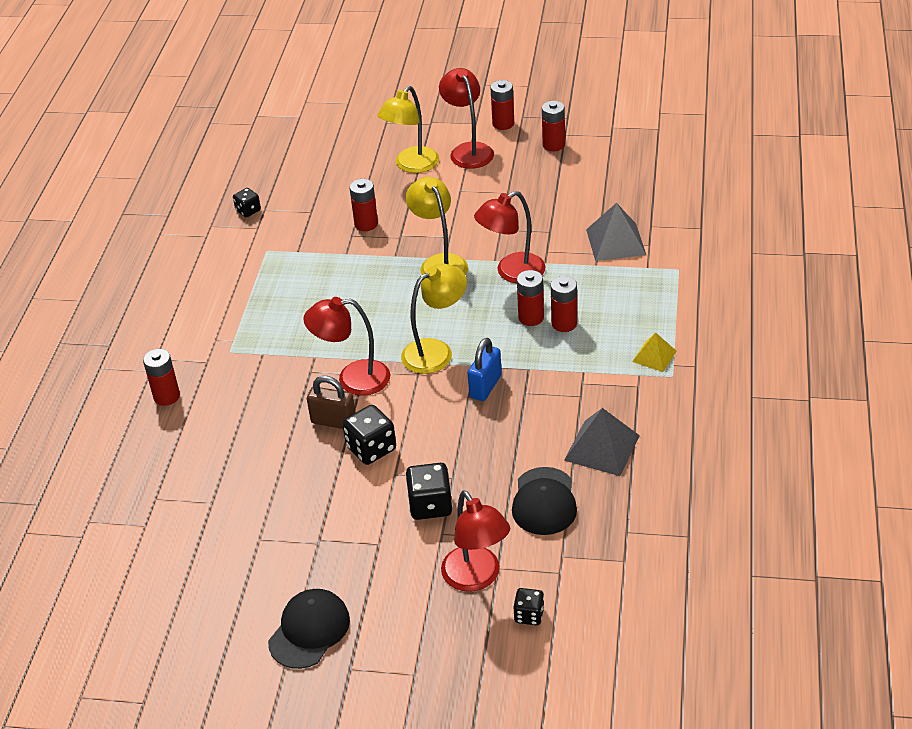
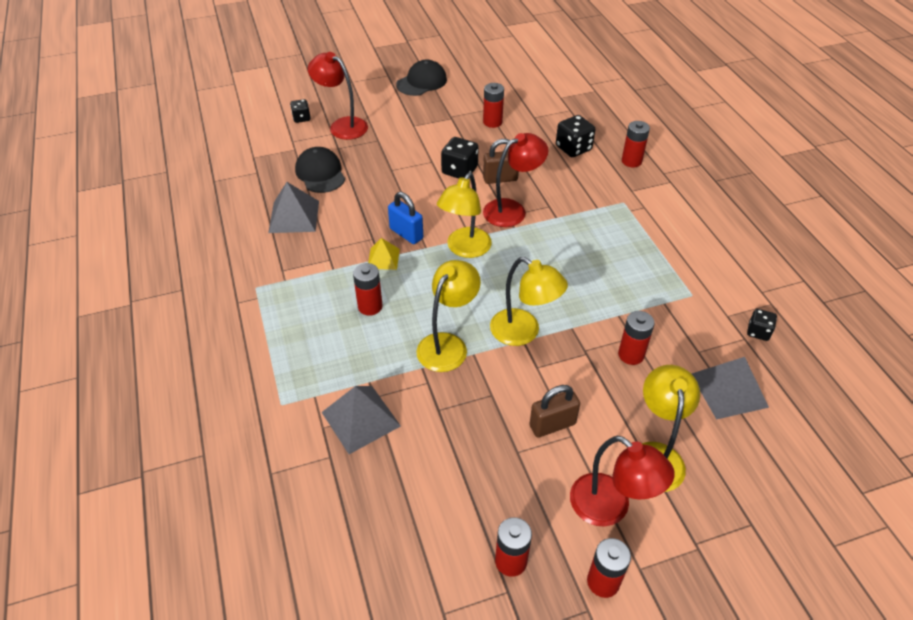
camera: 150 degrees right, 5 degrees up
(309, 630) = (422, 82): black cap -> black cap turned 135 degrees counterclockwise
(318, 184) = (729, 390): none -> grey pyramid
(430, 505) = (395, 151): black dice -> black dice (573, 148)
(469, 199) = (552, 425): none -> brown padlock
(485, 386) = (406, 234): blue padlock -> blue padlock turned 45 degrees counterclockwise
(512, 273) = (447, 344): red lamp -> yellow lamp
(531, 317) = (403, 303): red battery -> red battery (492, 122)
(654, 356) = (276, 300): yellow pyramid -> yellow pyramid (383, 258)

